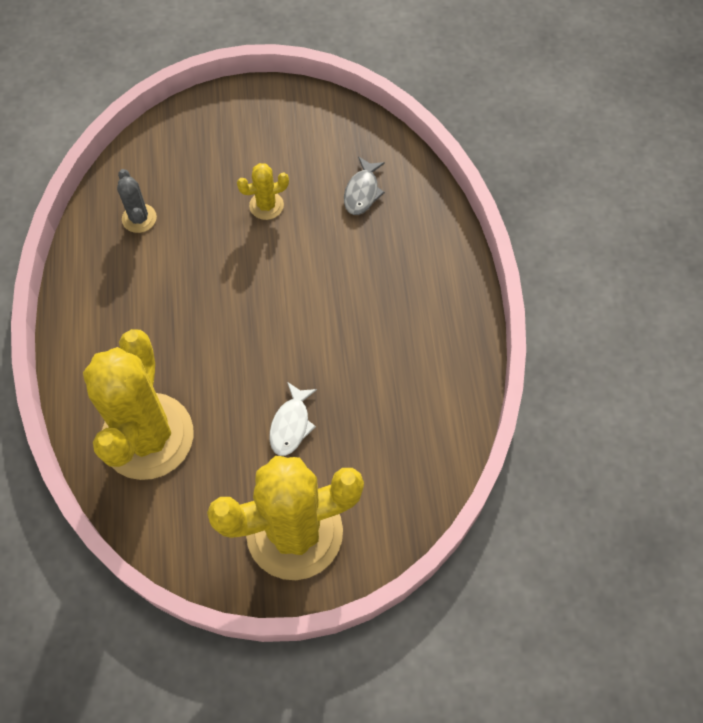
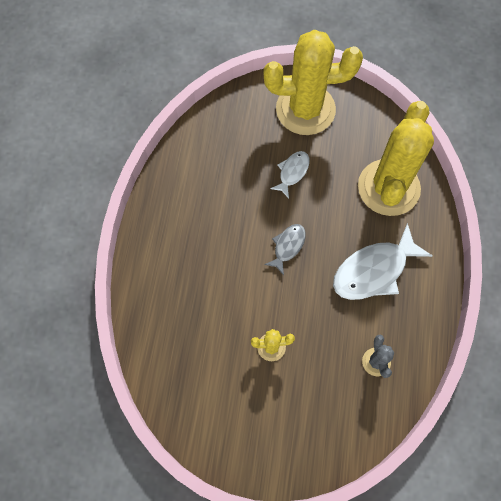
camera: 165 degrees left, 5 degrees up
(154, 319) = (374, 270): none -> white fish
(362, 192) = (191, 339): grey fish -> grey fish (287, 246)

